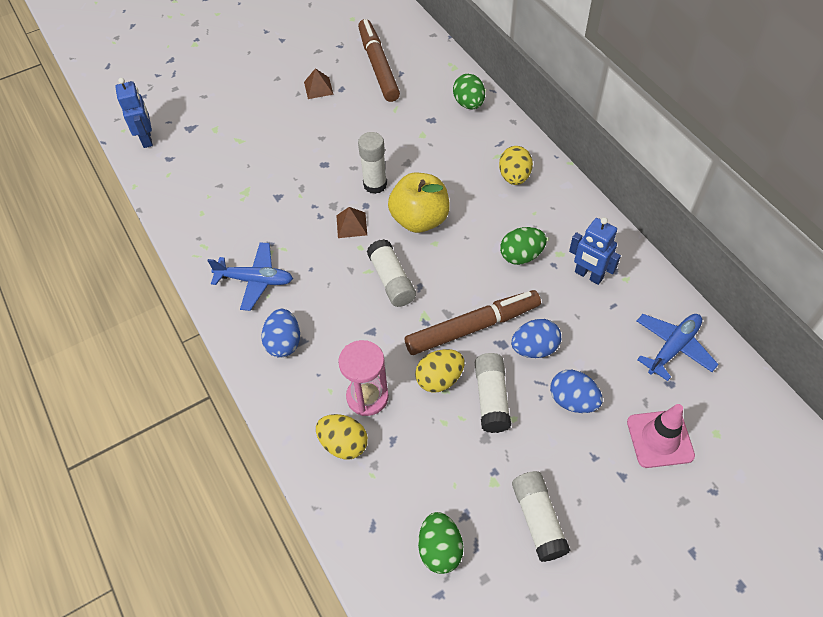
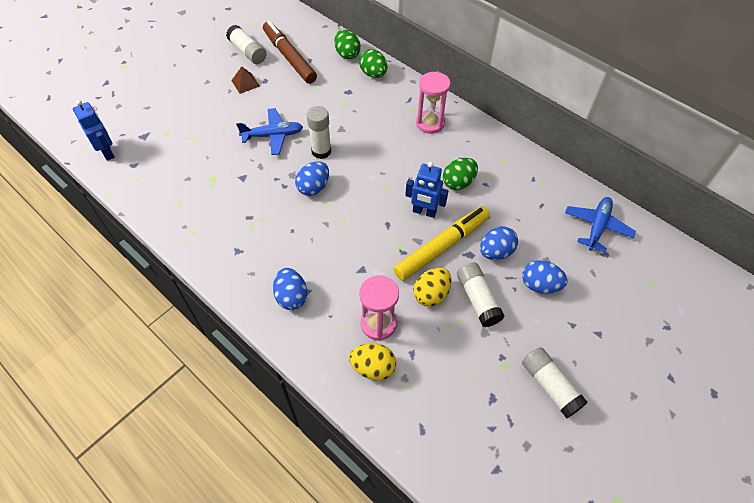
camera: 20 degrees left, 0 degrees up
(255, 280) = (247, 250): blue plane -> blue plane (273, 135)
(351, 225) = (313, 187): brown pyramid -> blue egg
(391, 280) = (363, 225): white glue stick -> white glue stick (247, 52)
(419, 219) = (368, 171): yellow apple -> none
(440, 549) = (483, 432): green egg -> green egg (347, 54)
(471, 327) = (441, 247): brown marker -> yellow marker
(514, 177) = (430, 123): yellow egg -> pink hourglass
(588, 275) = (514, 186): blue robot -> blue robot (424, 212)
(660, 439) = (614, 298): pink traffic cone -> none

